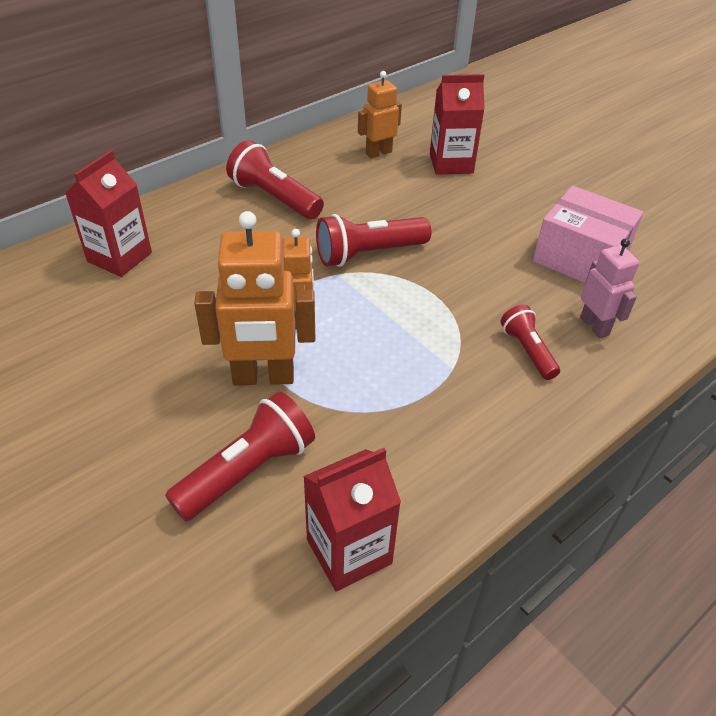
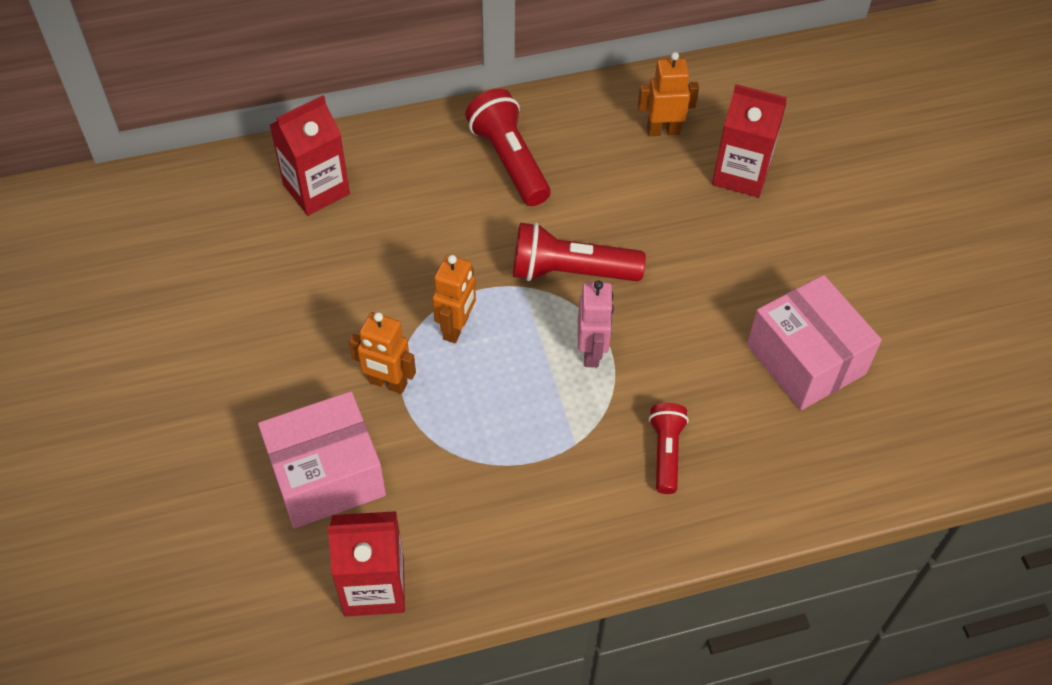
camera: 25 degrees right, 10 degrees up
(247, 471) = (326, 475): red flashlight -> pink box
(263, 377) = (387, 383): orange robot -> orange robot, size x0.60
(594, 326) = (759, 451): pink robot -> pink robot (592, 352)

